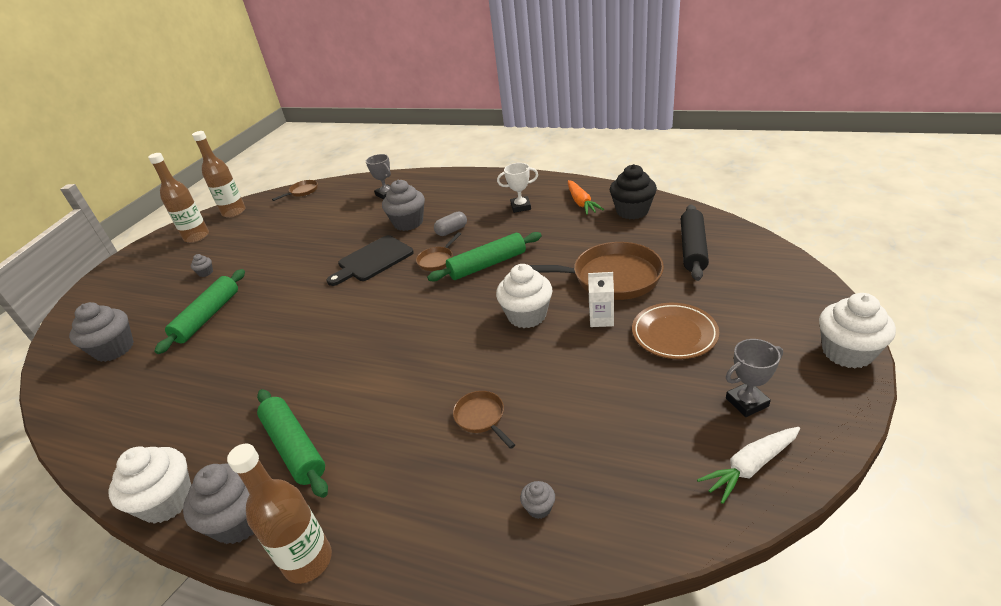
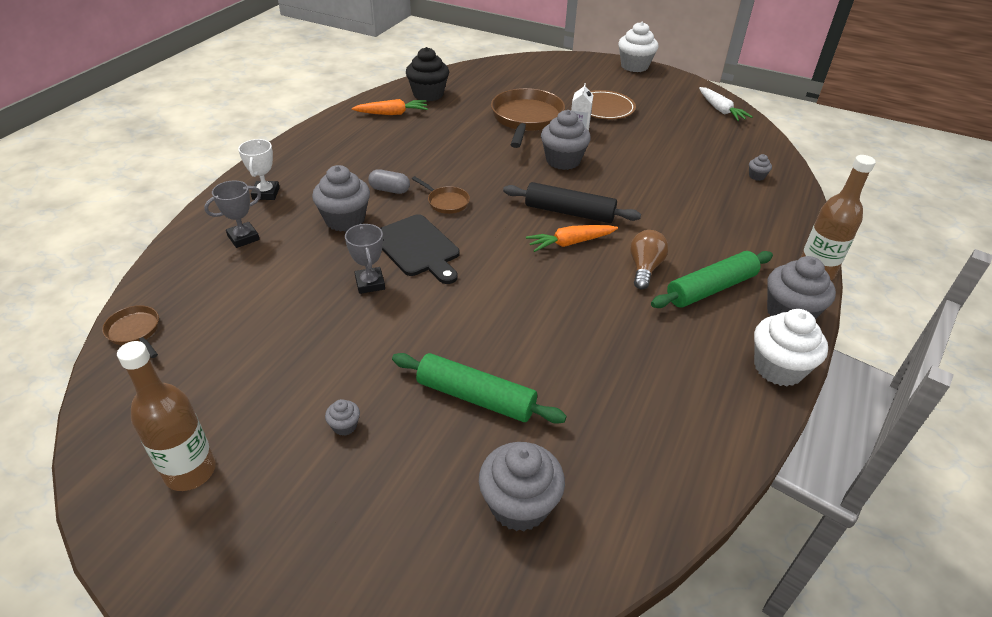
camera: 90 degrees left, 5 degrees up
(234, 212) = (128, 425): brown bottle -> none
(334, 393) = (644, 268): none -> brown light bulb
(377, 339) = (570, 243): none -> orange carrot
(451, 231) = (390, 190): grey capsule -> grey capsule turned 45 degrees counterclockwise
(481, 418) = (680, 191): brown pan -> none
(487, 264) = (473, 173): green rolling pin -> none
(520, 207) = (371, 145): white trophy -> white trophy (266, 193)
(527, 315) = (563, 160): white cupcake -> grey cupcake
(692, 249) = (504, 83): black rolling pin -> black rolling pin (569, 212)
(747, 402) = (672, 100): grey trophy -> grey trophy (370, 283)

